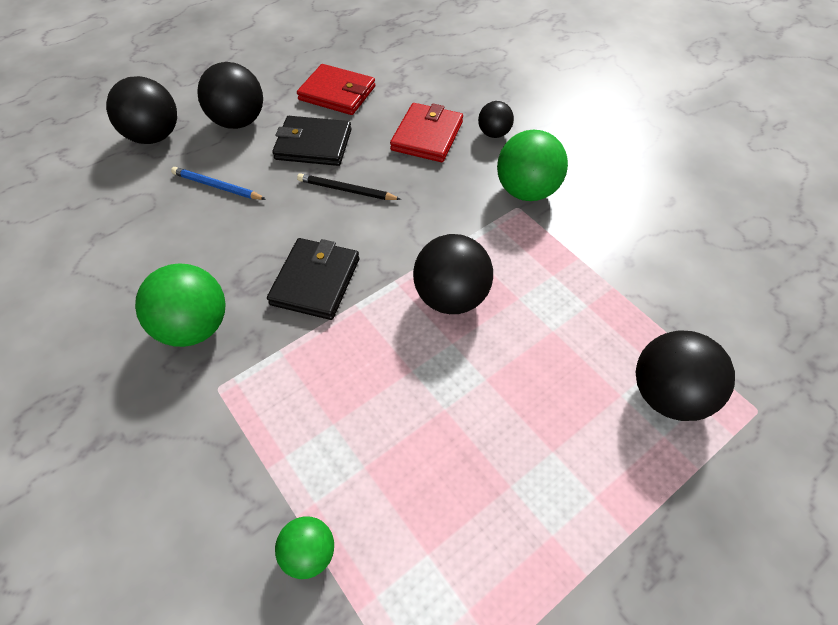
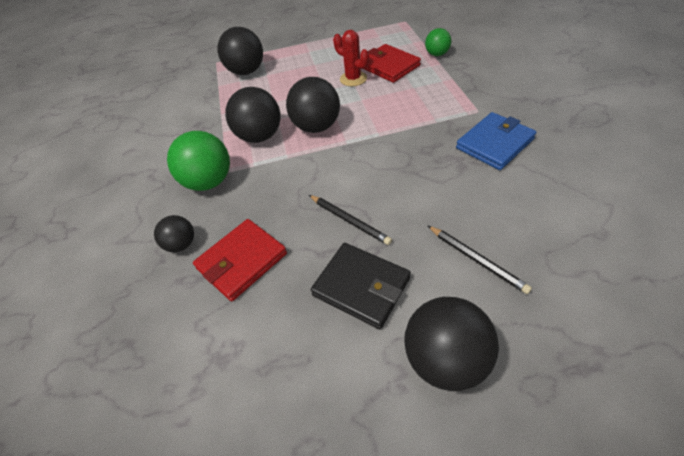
camera: 150 degrees left, 5 degrees down
(154, 136) = (567, 369): black ball -> black ball (260, 136)
(195, 327) = (494, 143): green ball -> blue wallet
(217, 186) = (476, 260): blue pencil -> black pencil
(315, 281) = (402, 154): black wallet -> none
(337, 93) = (299, 370): red wallet -> red wallet (389, 66)
(451, 422) = (353, 79): none -> red cactus

